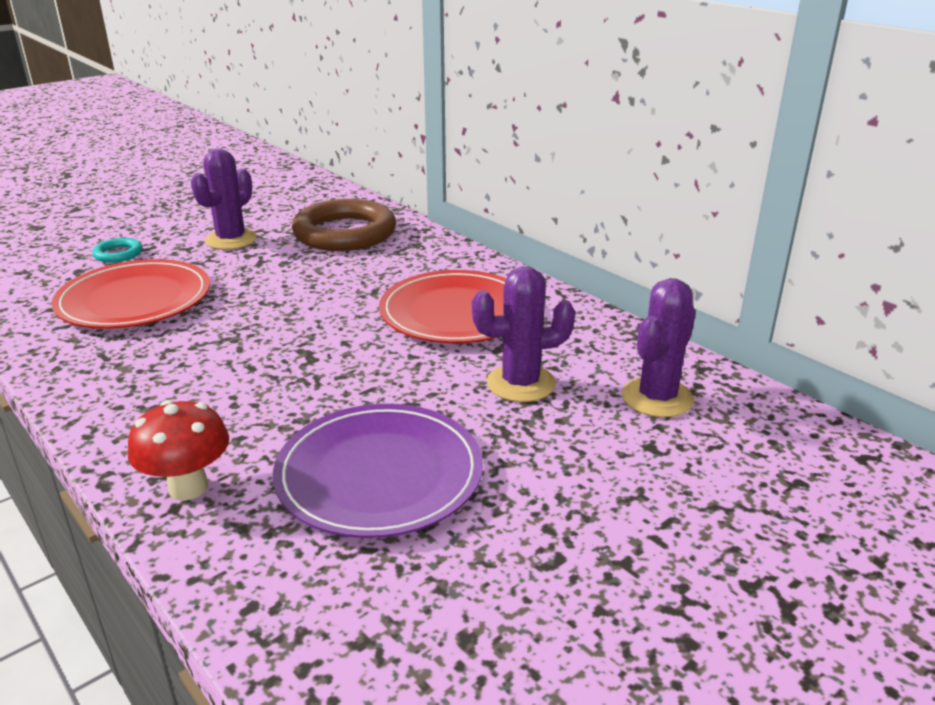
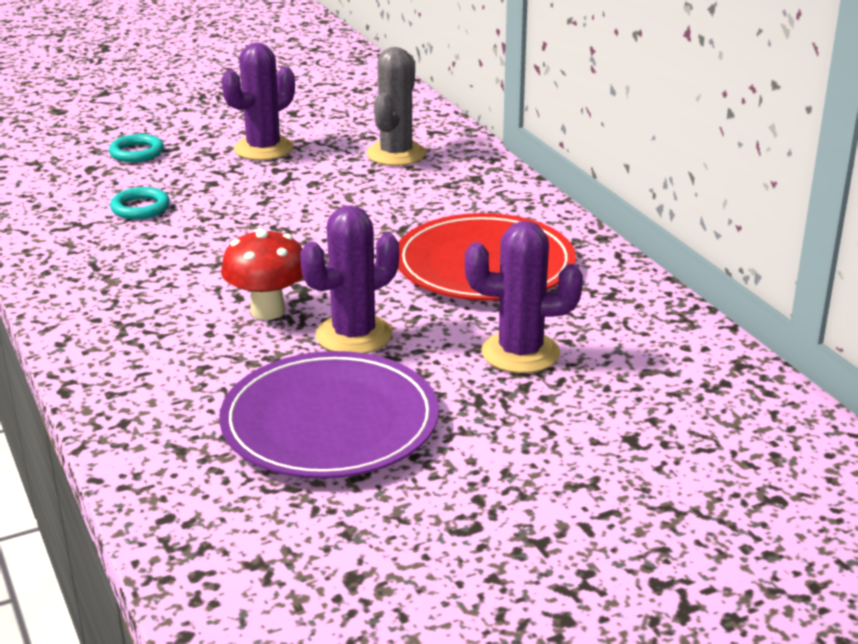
camera: 15 degrees right, 0 degrees up
(134, 300) = (140, 208): red plate -> turquoise ring
(188, 487) = (141, 406): red mushroom -> red mushroom (267, 311)
(345, 233) = (396, 154): brown ring -> grey cactus
(657, 398) = (668, 389): purple cactus -> purple cactus (354, 335)

